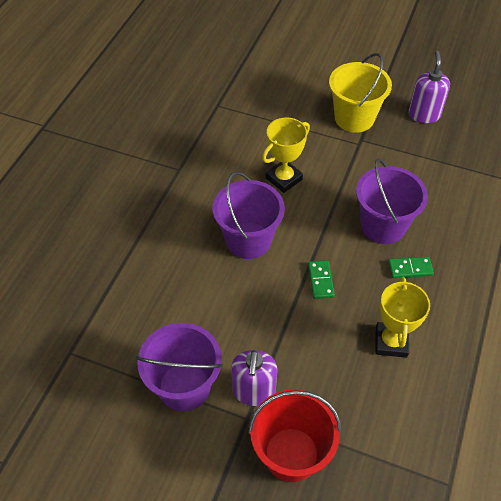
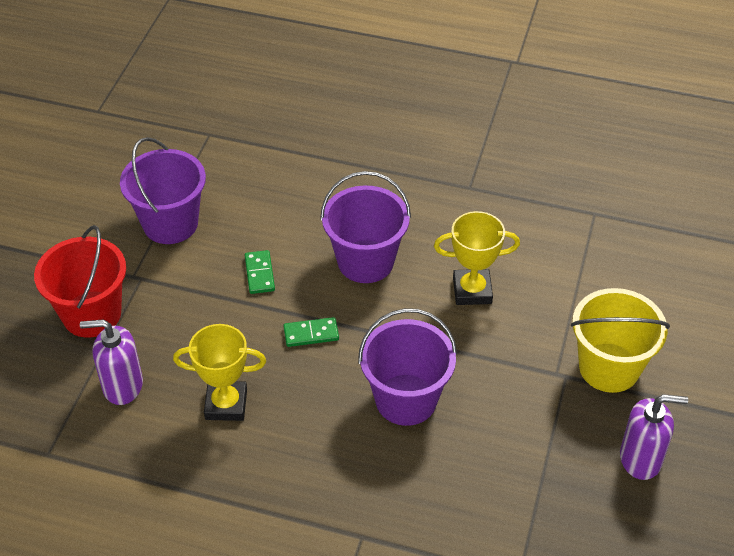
camera: 85 degrees right, 5 degrees down
(254, 391) = (163, 279): purple soap dispenser -> purple soap dispenser (122, 386)
(284, 179) = (472, 291): yellow trophy -> yellow trophy turned 45 degrees counterclockwise
(410, 268) = (337, 428): green domino -> green domino (259, 274)

